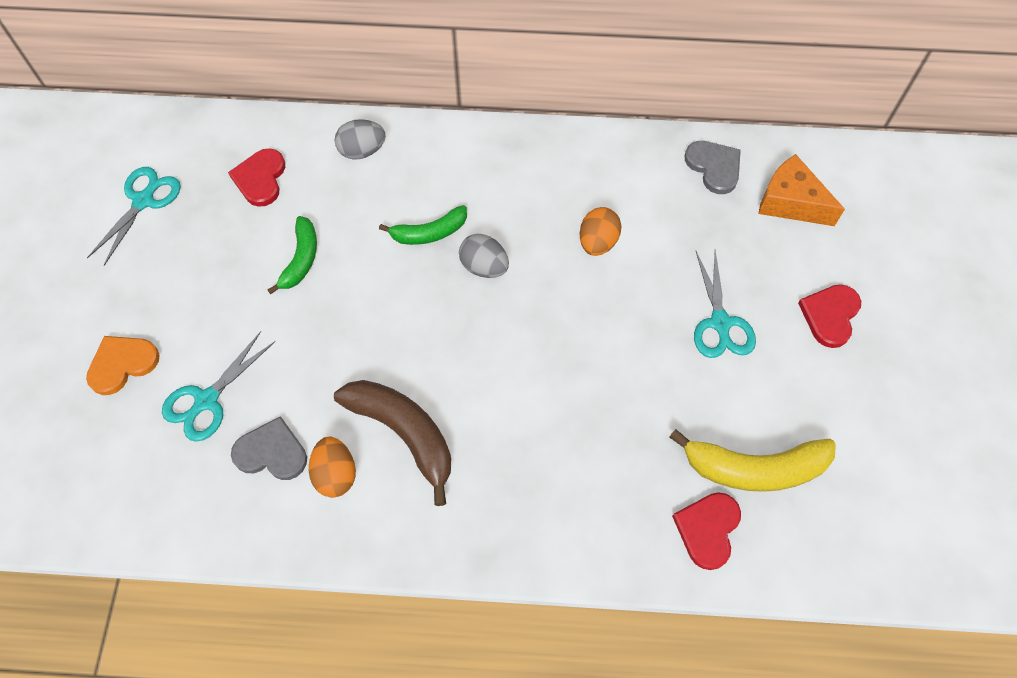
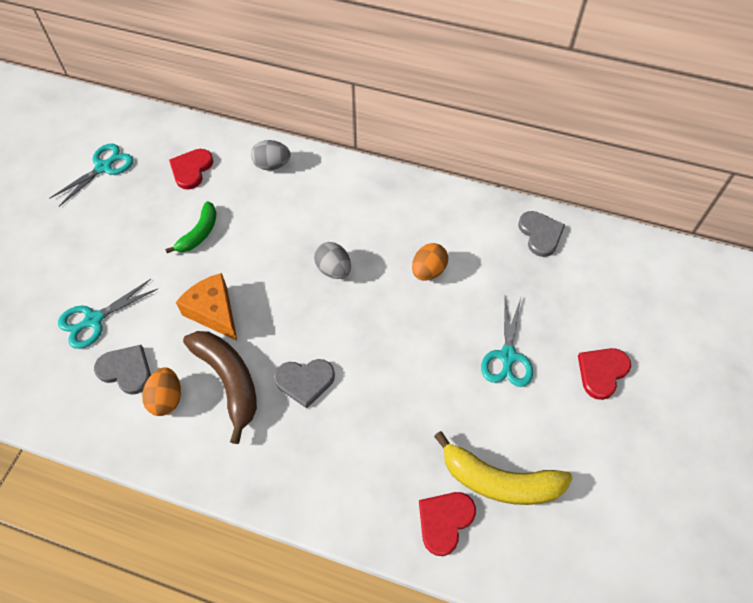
camera: 15 degrees right, 5 degrees down
(122, 364) = (45, 279): orange heart -> none
(429, 232) = (301, 235): green banana -> none
(495, 411) = (305, 381): none -> grey heart
(790, 202) = (595, 275): orange cheese -> orange cheese (214, 312)

